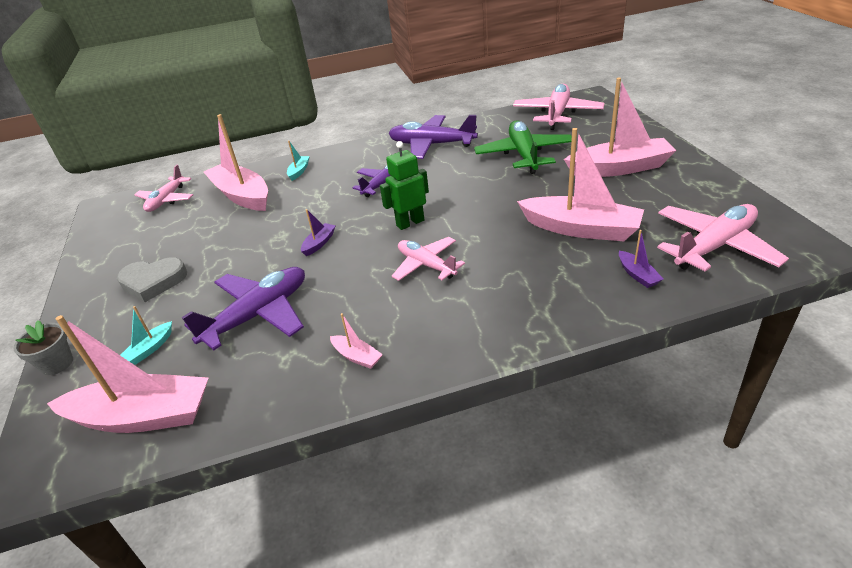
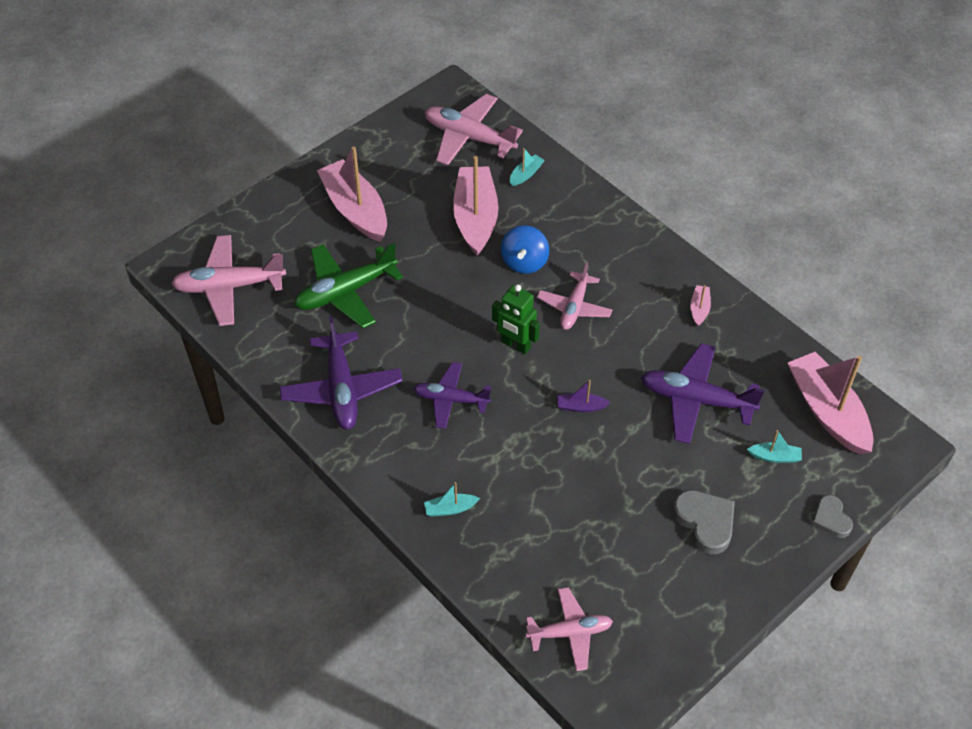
camera: 120 degrees left, 15 degrees up
(57, 364) = (831, 519): grey flower pot -> grey heart
(242, 195) = (527, 542): pink boat -> none
(504, 247) = (524, 262): none -> blue spinning top
(637, 275) = (526, 174): purple boat -> turquoise boat

